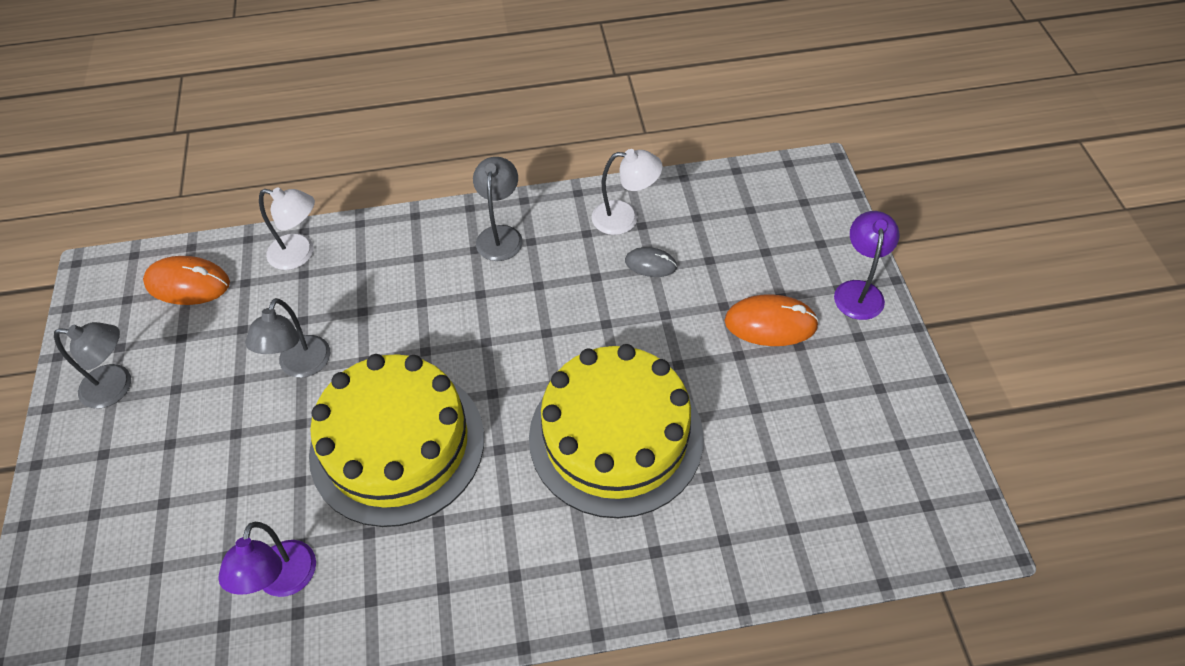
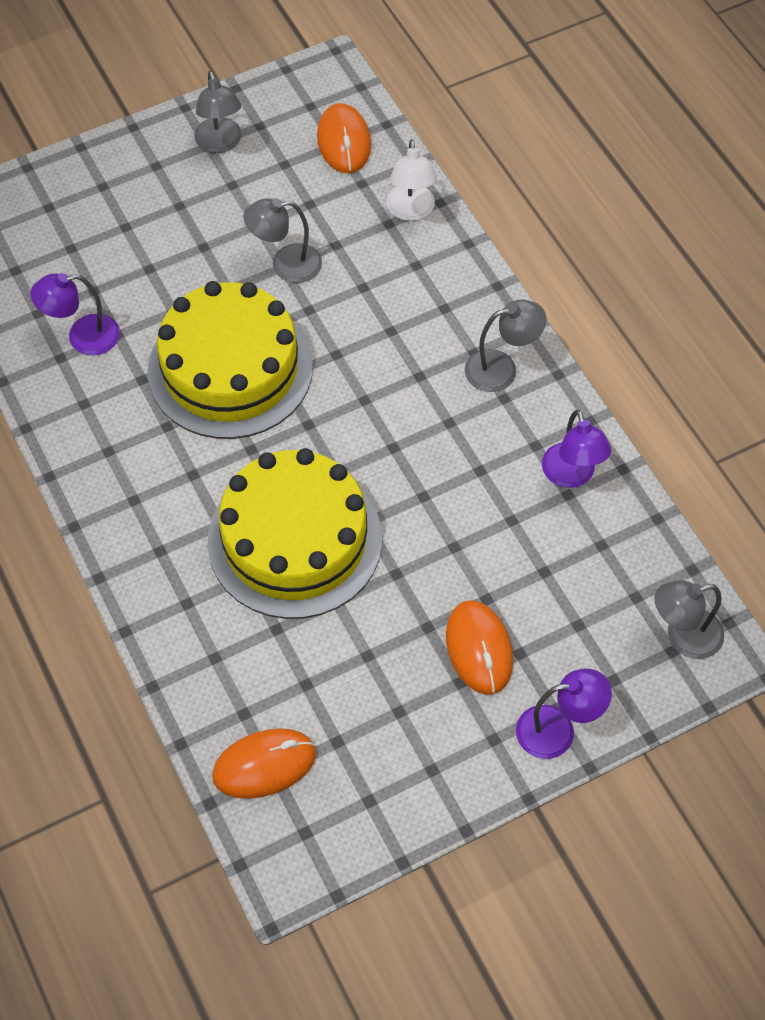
camera: 70 degrees right, 5 degrees up
(625, 218) = (571, 475): white lamp -> purple lamp
(650, 264) = (516, 516): grey mouse -> none
(793, 192) = (683, 637): none -> grey lamp
(851, 523) = (264, 765): none -> orange mouse

